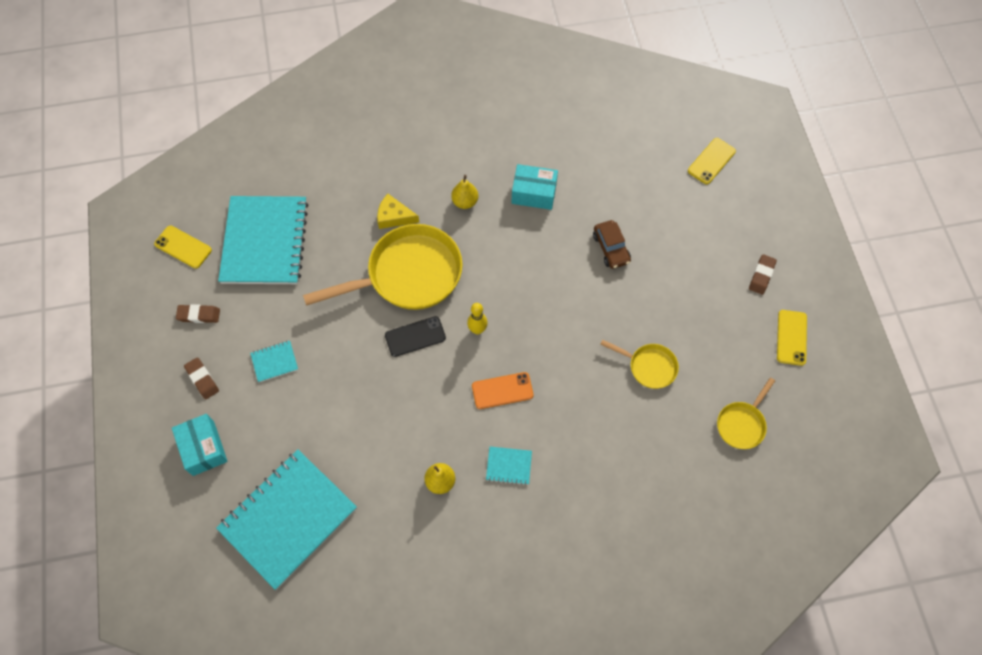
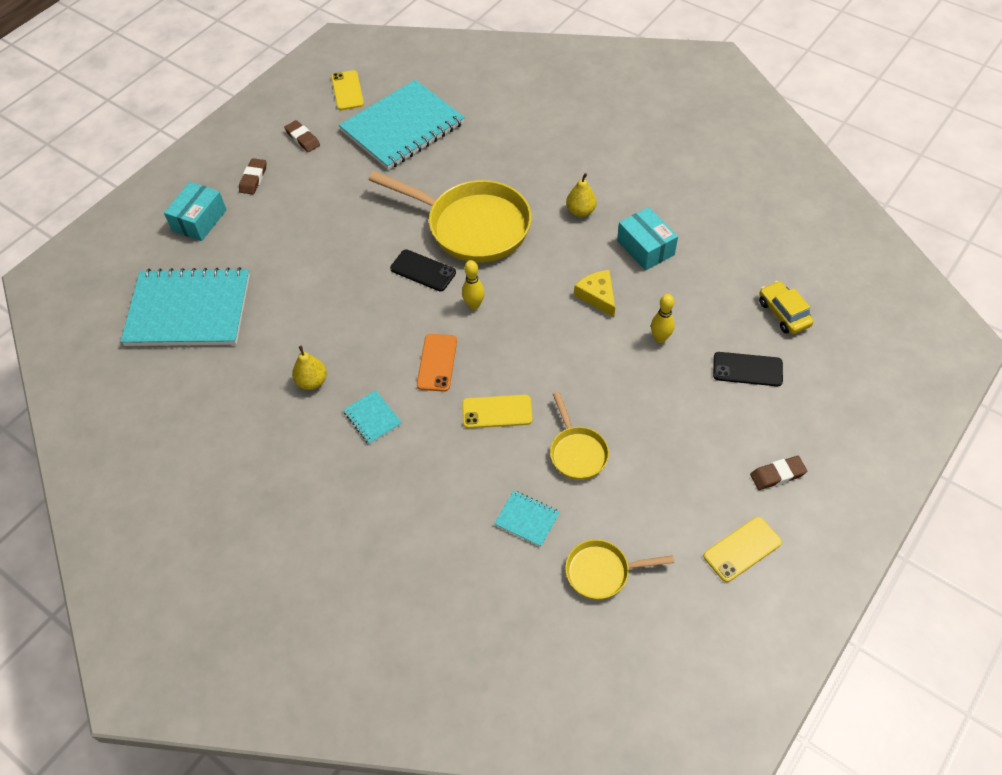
camera: 50 degrees right, 10 degrees down
(274, 362) = (310, 206): turquoise notebook -> turquoise notebook (527, 519)
(394, 216) = (513, 180): yellow cheese -> yellow cheese (597, 296)
(502, 391) = (437, 362): orange phone -> orange phone turned 60 degrees clockwise
(611, 248) = (660, 338): brown car -> yellow bowling pin
(658, 168) = (783, 313): none -> yellow car
(678, 224) = (747, 369): none -> black phone
(711, 161) = (845, 346): yellow phone -> yellow phone (497, 412)

